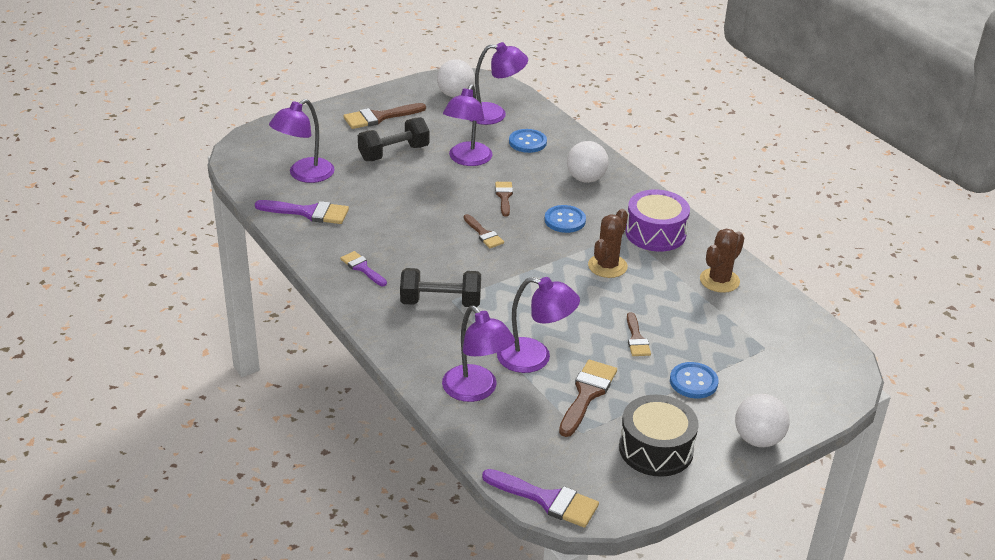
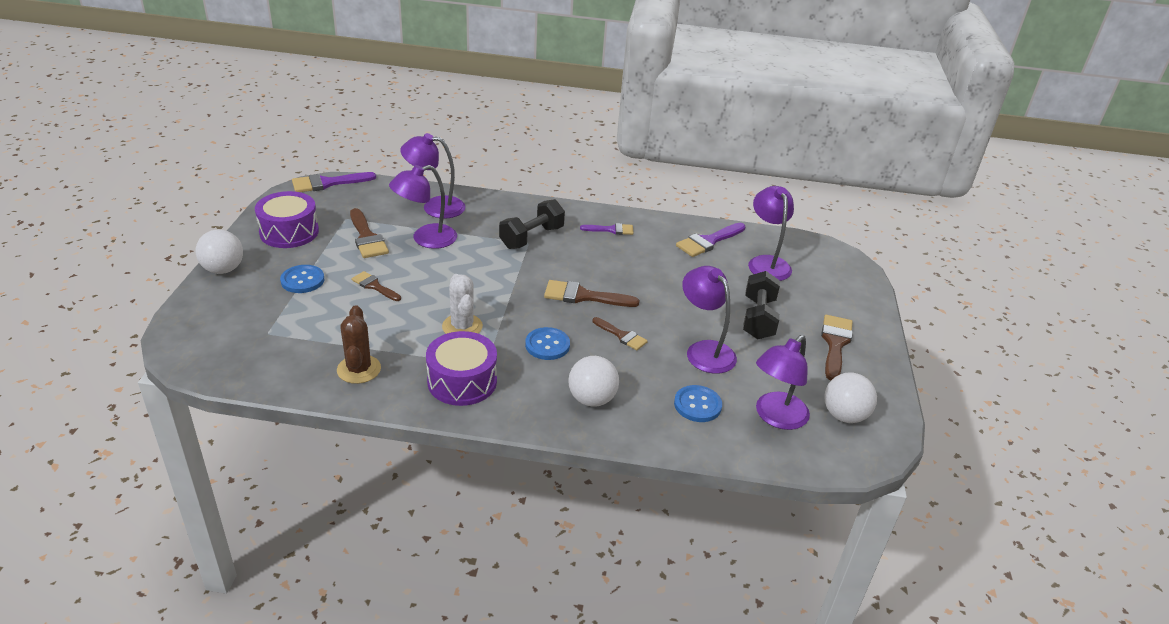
camera: 130 degrees right, 0 degrees up
(483, 234) = (584, 296): brown brush -> brown brush, size x1.59
(607, 266) = (462, 326): brown cactus -> white cactus
(656, 449) = (289, 232): black drum -> purple drum

